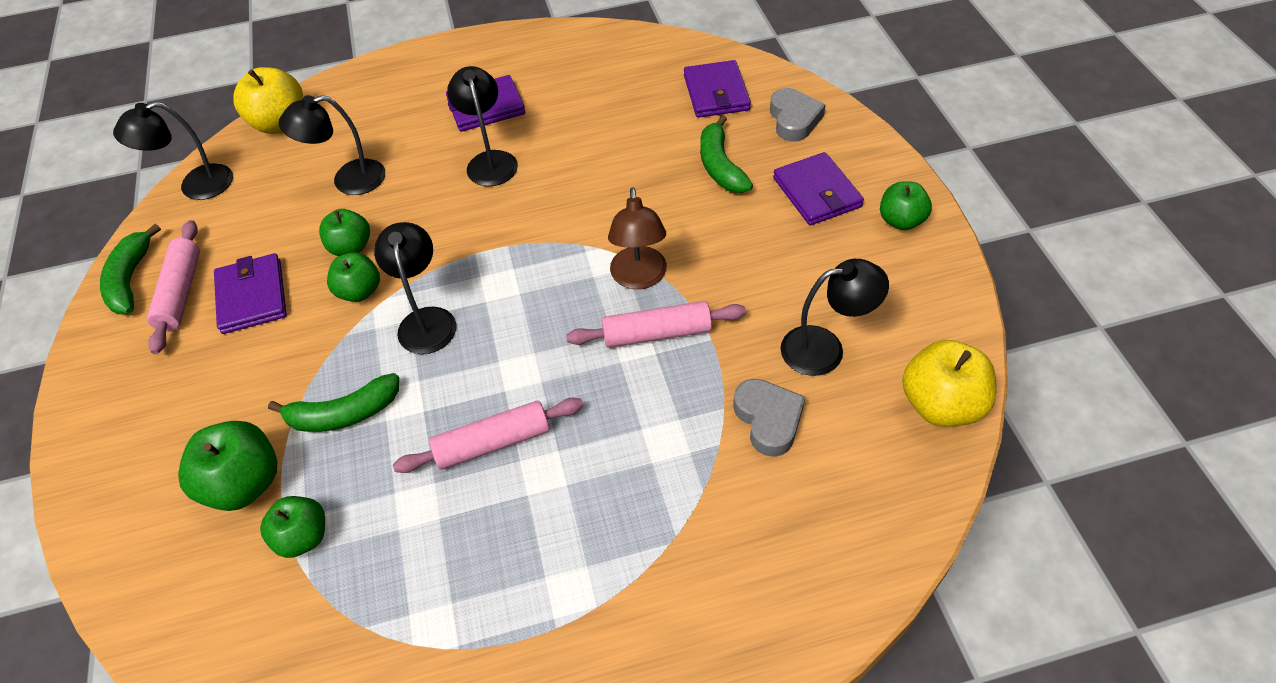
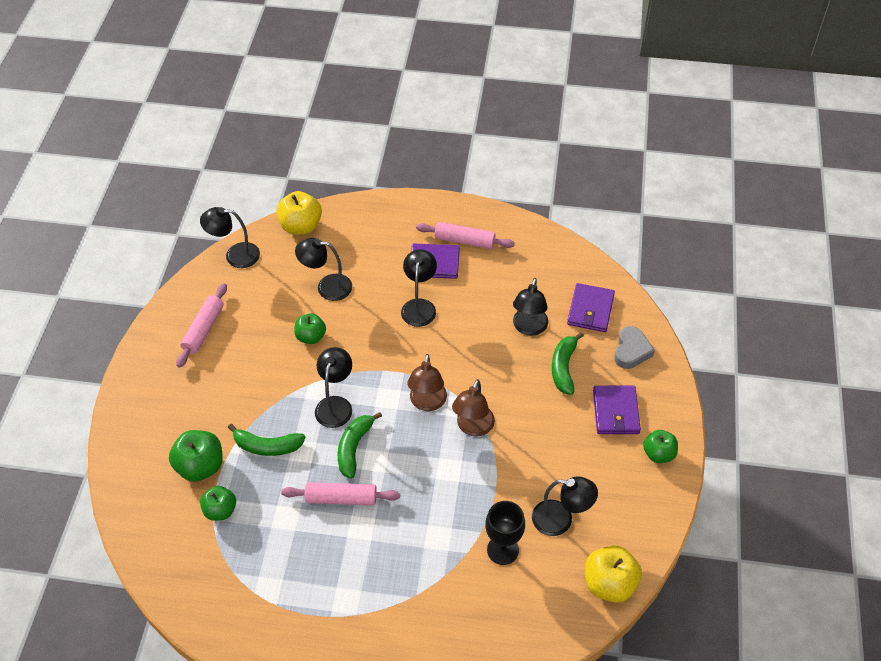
camera: 20 degrees right, 0 degrees up
(131, 279) = (178, 309): green banana -> green banana (354, 447)
(252, 296) = (242, 348): purple wallet -> none
(360, 291) = (305, 370): green apple -> none
(559, 270) = (427, 403): none -> brown lamp
(649, 137) = (529, 328): none -> black lamp
(656, 333) = (465, 468): pink rolling pin -> pink rolling pin (464, 241)
(768, 419) = (503, 550): grey heart -> black goblet

